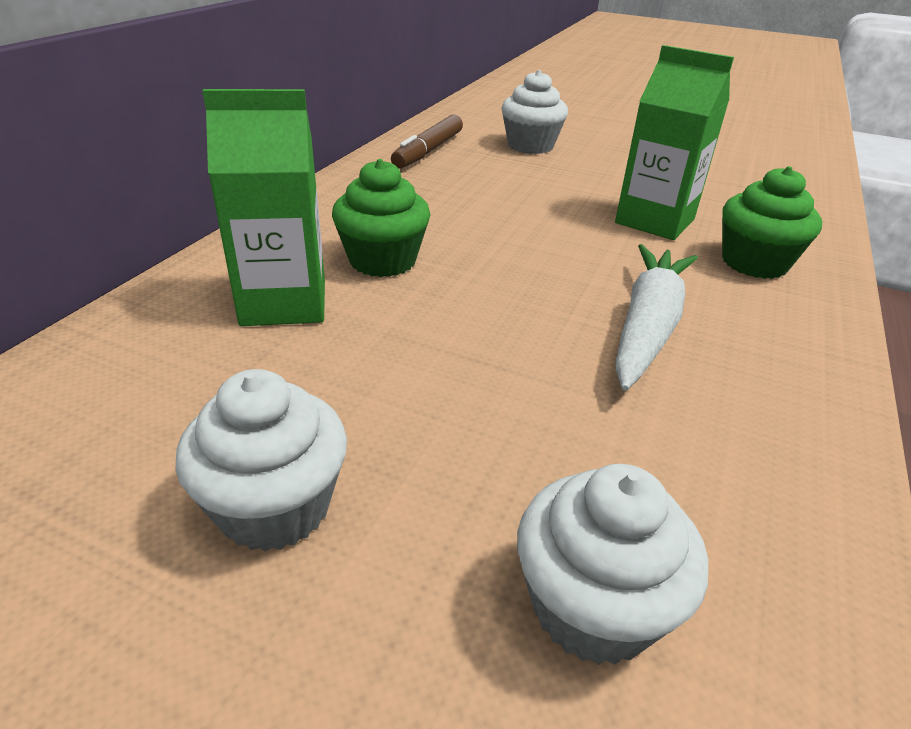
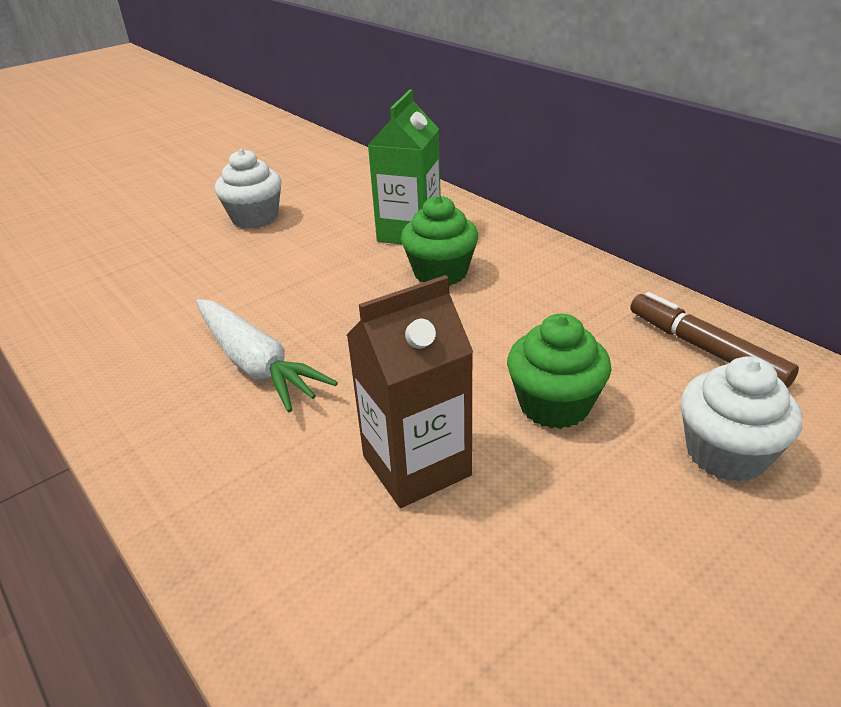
camera: 120 degrees right, 0 degrees up
(593, 606) = (129, 270): white cupcake -> none
(654, 221) = (416, 466): green carton -> brown carton
(754, 263) = (274, 498): green cupcake -> green cupcake (554, 405)

